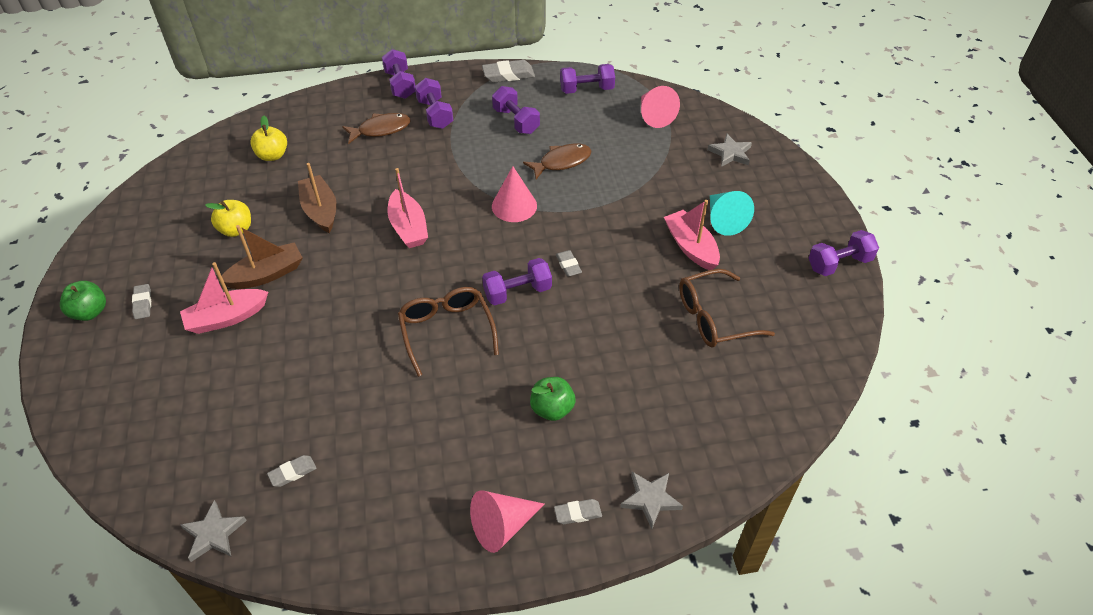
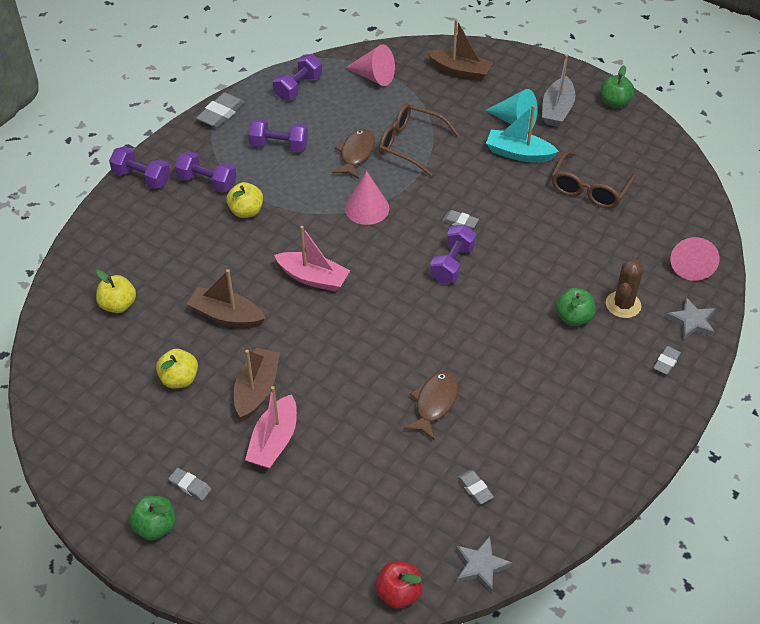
camera: 45 degrees left, 0 degrees up
(140, 497) = (399, 593): none -> red apple
(292, 472) = (475, 489): grey eraser -> grey eraser turned 45 degrees counterclockwise
(381, 129) = (180, 223): brown fish -> brown fish (434, 403)
(431, 150) = (246, 211): none -> yellow apple
(446, 330) = (442, 324): brown glasses -> brown glasses (410, 144)
(502, 526) = (637, 405): pink cone -> pink cone (691, 264)
(608, 433) = (623, 305): none -> brown cactus
(691, 247) = (518, 153): pink boat -> turquoise boat
(730, 153) = (460, 71): grey star -> brown boat
(775, 235) = (557, 110): none -> grey boat
(839, 263) = (614, 102): purple dumbbell -> green apple

